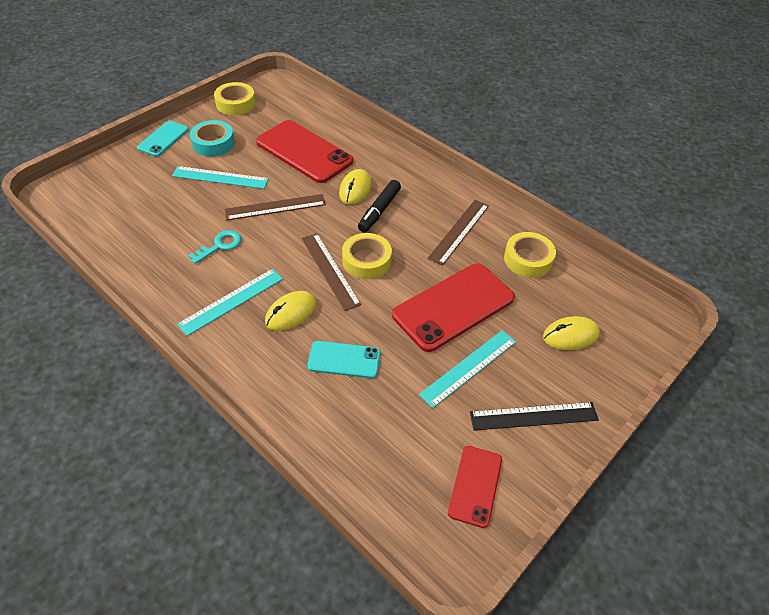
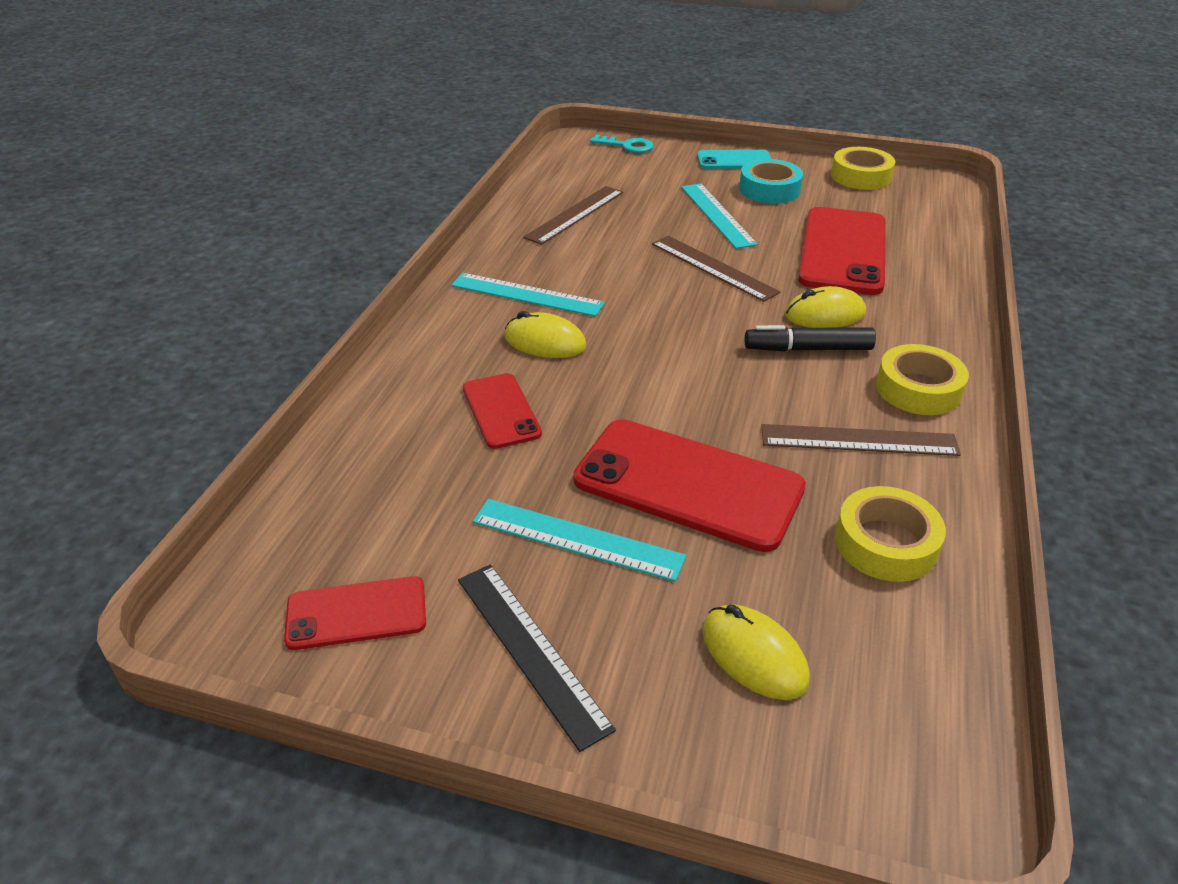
camera: 65 degrees right, 10 degrees down
(220, 245) = (606, 255): turquoise key -> turquoise key (627, 146)
(330, 270) = (647, 346): brown ruler -> brown ruler (575, 214)
(344, 360) = (501, 411): turquoise phone -> red phone
(366, 261) = (696, 370): yellow tape -> yellow tape (918, 389)

